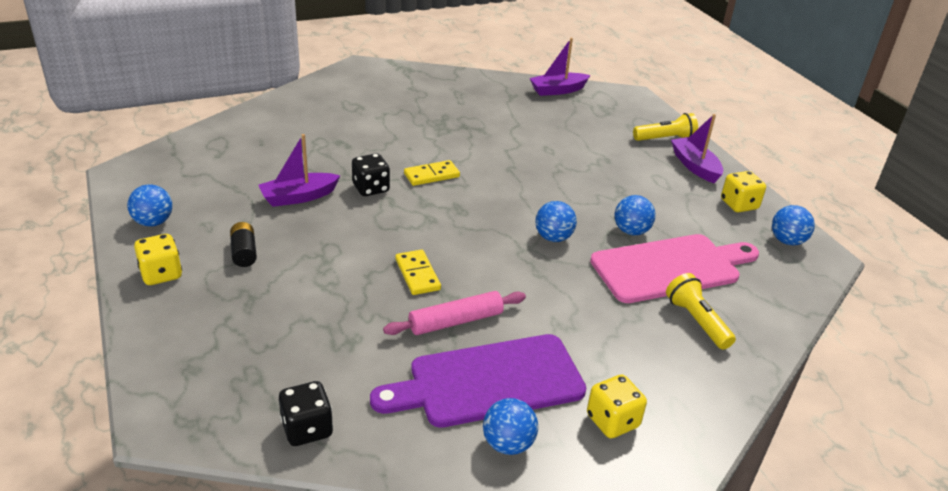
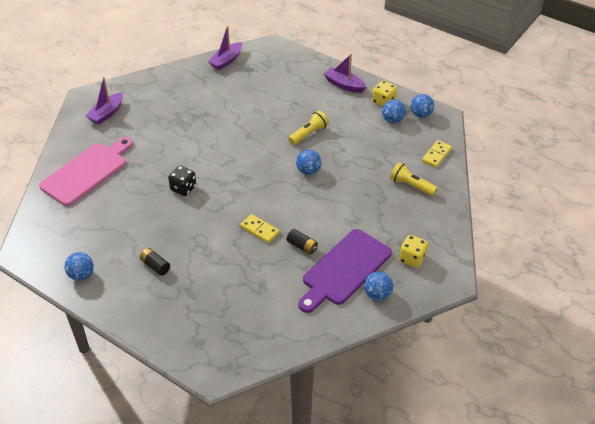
camera: 30 degrees left, 10 degrees up
(161, 274) = (124, 303): yellow dice -> none
(298, 197) = (148, 215): purple boat -> purple boat (107, 113)
(307, 429) = (284, 338): black dice -> none
(431, 175) = (209, 162): yellow domino -> yellow domino (436, 155)
(456, 321) = (302, 246): pink rolling pin -> black battery
(631, 231) = (343, 146): blue ball -> blue ball (392, 120)
(665, 139) = (315, 72): yellow flashlight -> yellow flashlight (309, 134)
(670, 267) = (378, 160): pink cutting board -> pink cutting board (87, 172)

